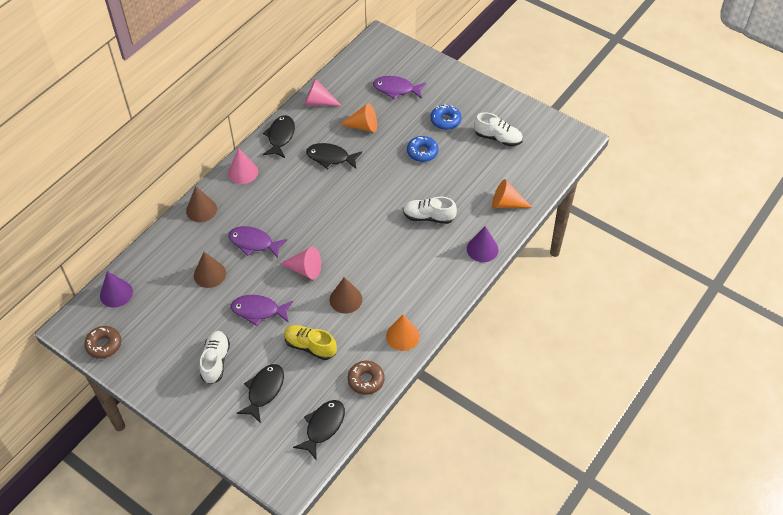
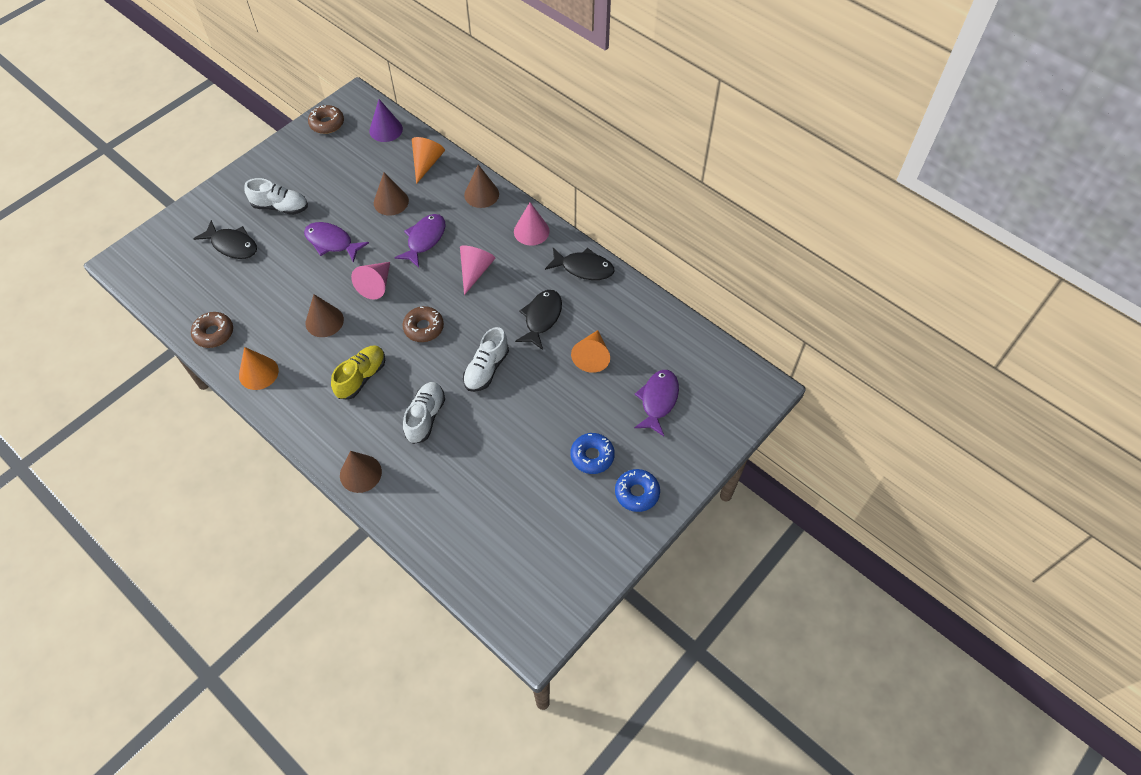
camera: 95 degrees right, 5 degrees up
(258, 311) = (332, 242): purple fish -> purple fish turned 75 degrees counterclockwise
(310, 346) = (272, 285): yellow shoe -> yellow shoe (361, 377)
(318, 102) = (640, 310): pink cone -> pink cone (475, 271)
(323, 427) = (173, 292): black fish -> none
(346, 230) = (424, 328): none -> brown donut
(422, 152) = (537, 421): blue donut -> blue donut (637, 493)
(482, 249) = (360, 473): purple cone -> brown cone
(498, 138) = (550, 521): white shoe -> white shoe (486, 369)
(506, 204) = (429, 514): orange cone -> orange cone (426, 163)

